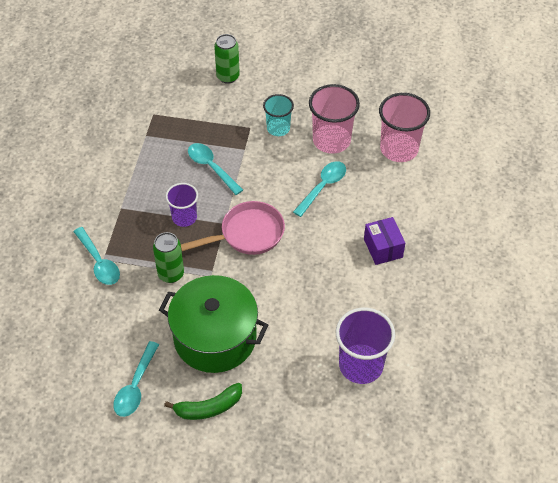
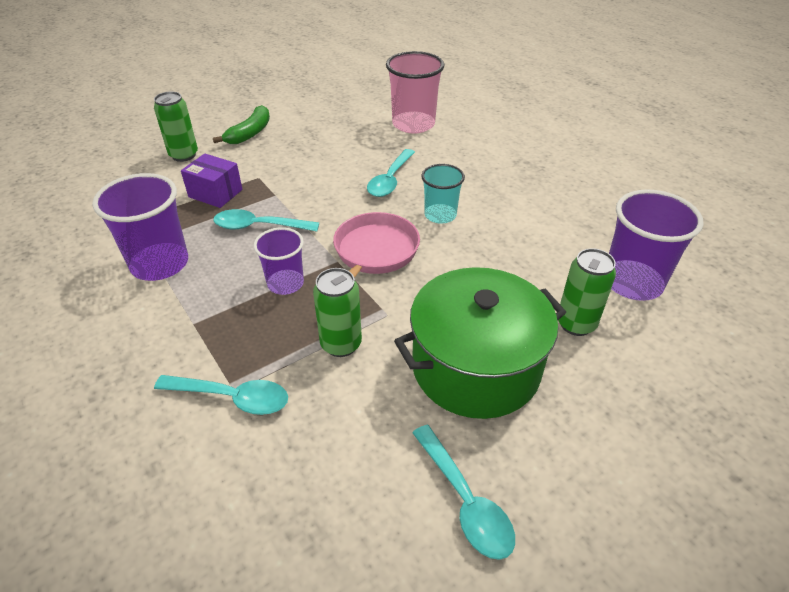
camera: 45 degrees left, 10 degrees down
(140, 157) = (160, 264): none -> purple cup
(208, 407) = (575, 444): green banana -> green banana (250, 133)
(278, 128) = (288, 164): turquoise cup -> turquoise cup (440, 215)
(294, 359) = (576, 324): none -> green can
(323, 187) = (390, 180): turquoise spoon -> turquoise spoon turned 150 degrees counterclockwise
(331, 140) = (349, 147): pink cup -> none
(383, 248) = (505, 189): purple box -> purple box (215, 193)

